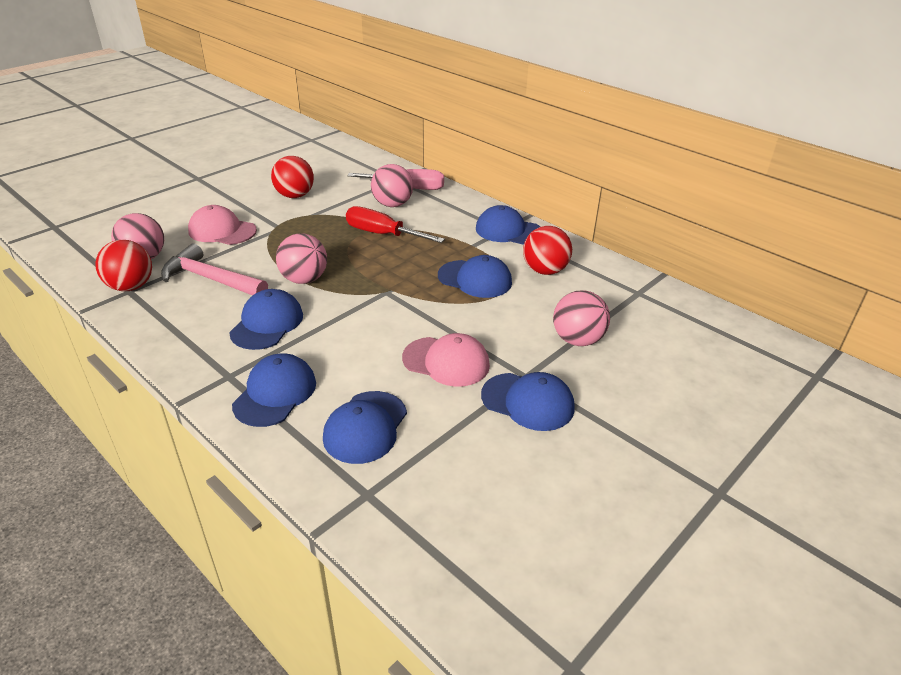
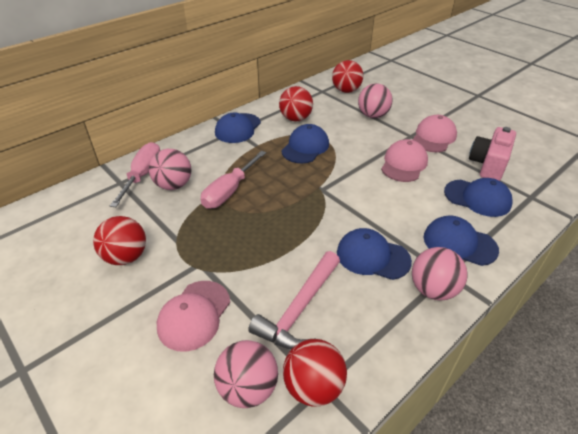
camera: 85 degrees left, 5 degrees up
(304, 279) = (302, 237): pink ball -> pink ball (433, 289)
(383, 234) = (229, 191): red screwdriver -> pink screwdriver
(454, 457) = (488, 165): none -> pink camera
(528, 402) = (434, 137): blue cap -> pink cap
(651, 316) = (346, 90): none -> red ball

